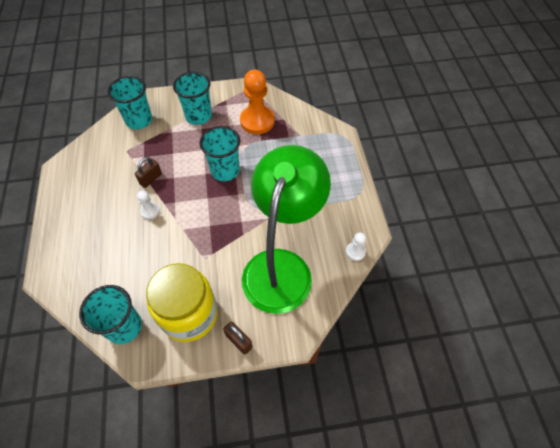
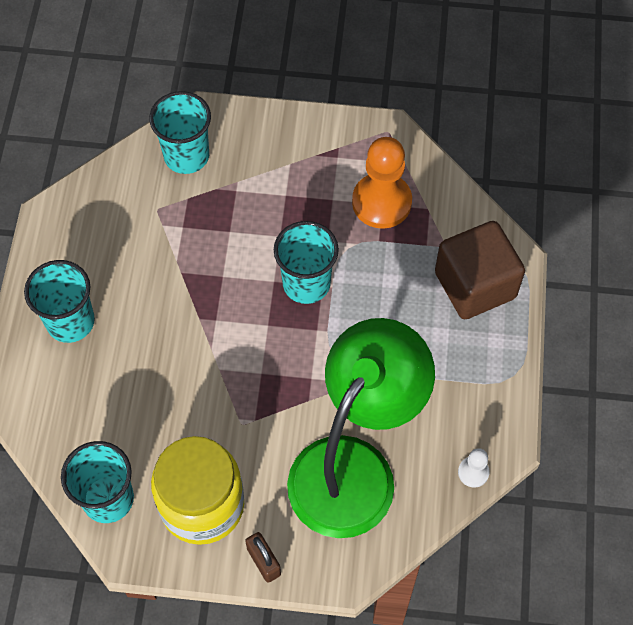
camera: 15 degrees right, 5 degrees up
(150, 211) = (175, 327): white pawn -> none
(151, 179) = (186, 270): brown padlock -> none
(198, 116) = (286, 169): turquoise cup -> turquoise cup (70, 321)
(322, 151) = (475, 285): none -> brown cube

